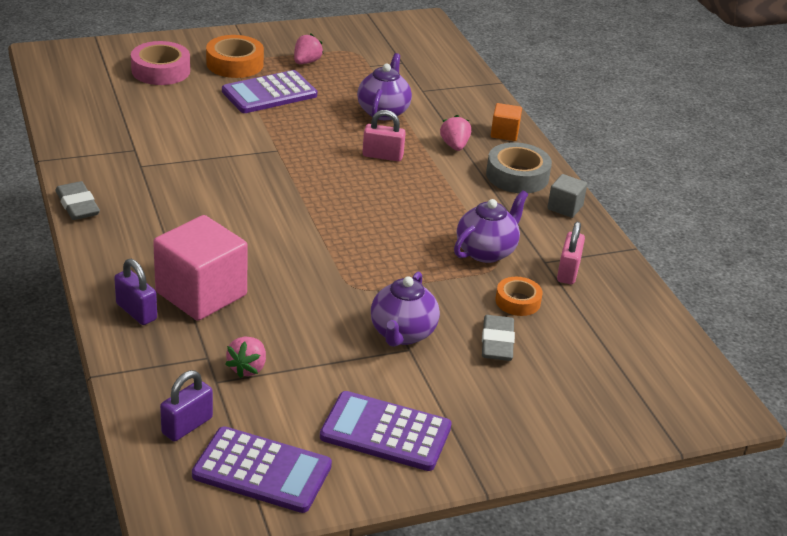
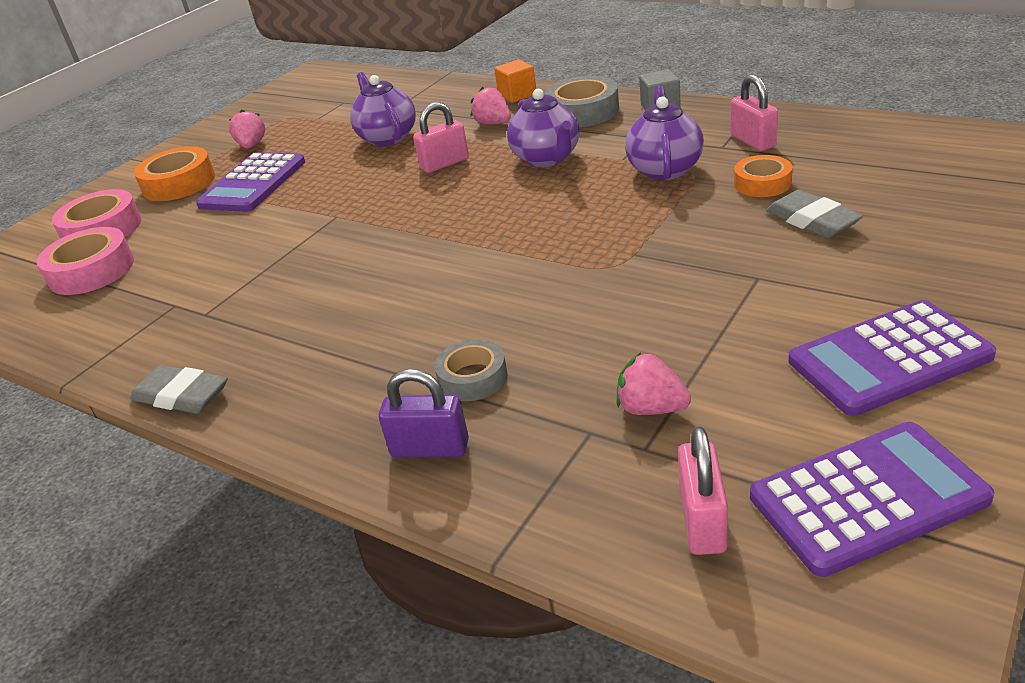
camera: 30 degrees left, 0 degrees up
(124, 97) = (91, 271): none -> pink tape
(187, 425) = (702, 521): purple padlock -> pink padlock
(201, 294) = (473, 378): pink cube -> grey tape
(247, 368) = (651, 409): pink strawberry -> pink strawberry turned 135 degrees clockwise
(402, 334) = (727, 270): purple teapot -> purple teapot (547, 159)

